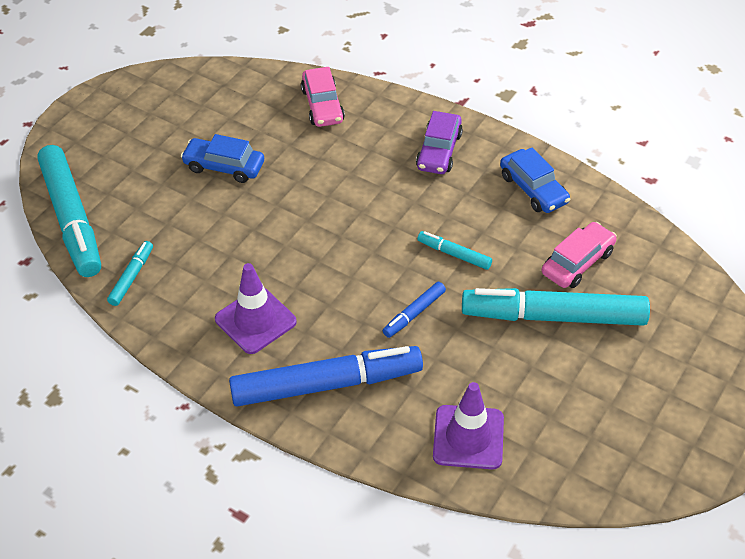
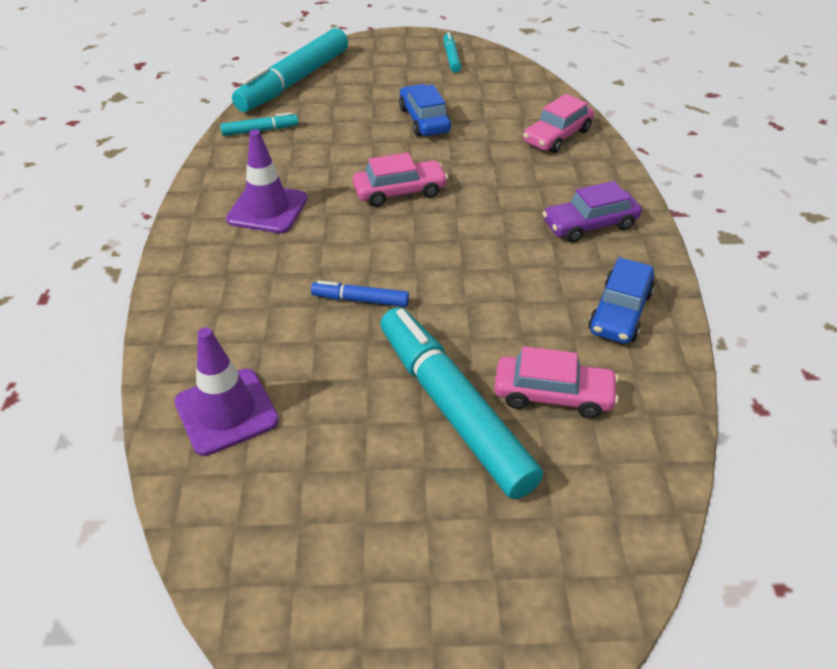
camera: 55 degrees right, 5 degrees down
(307, 230) = (400, 192): none -> pink car
(326, 384) = (225, 282): blue marker -> none
(454, 254) = (465, 293): turquoise marker -> turquoise marker (451, 57)

